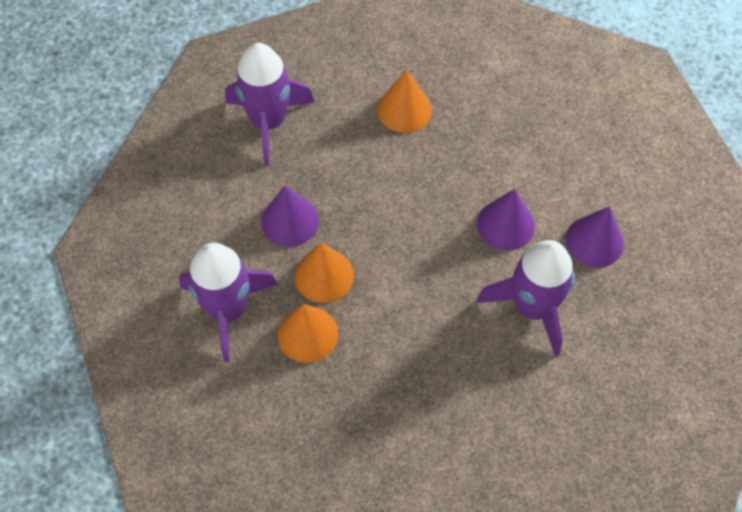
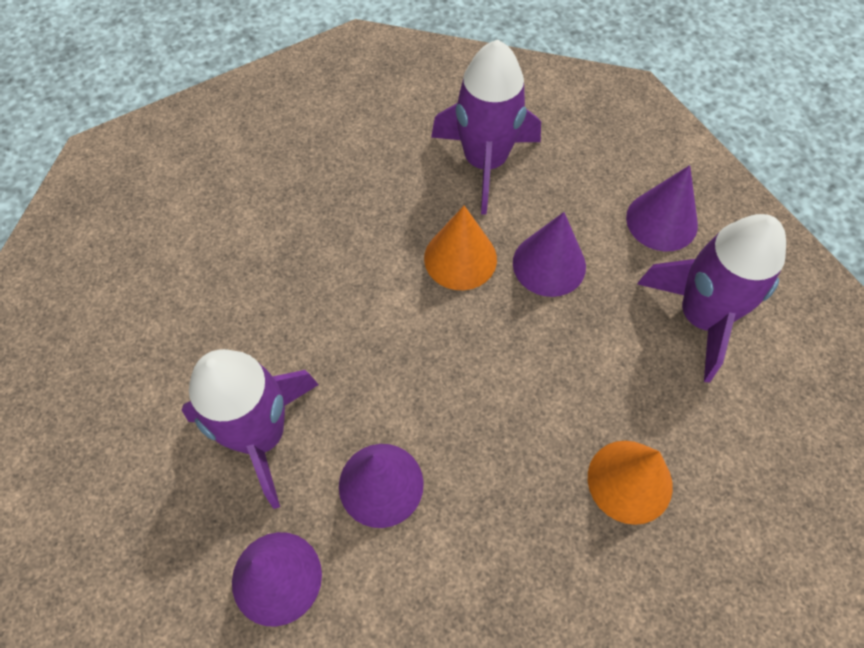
camera: 125 degrees right, 0 degrees up
(206, 174) = (661, 221): none -> purple cone
(307, 334) = (408, 209): orange cone -> none

